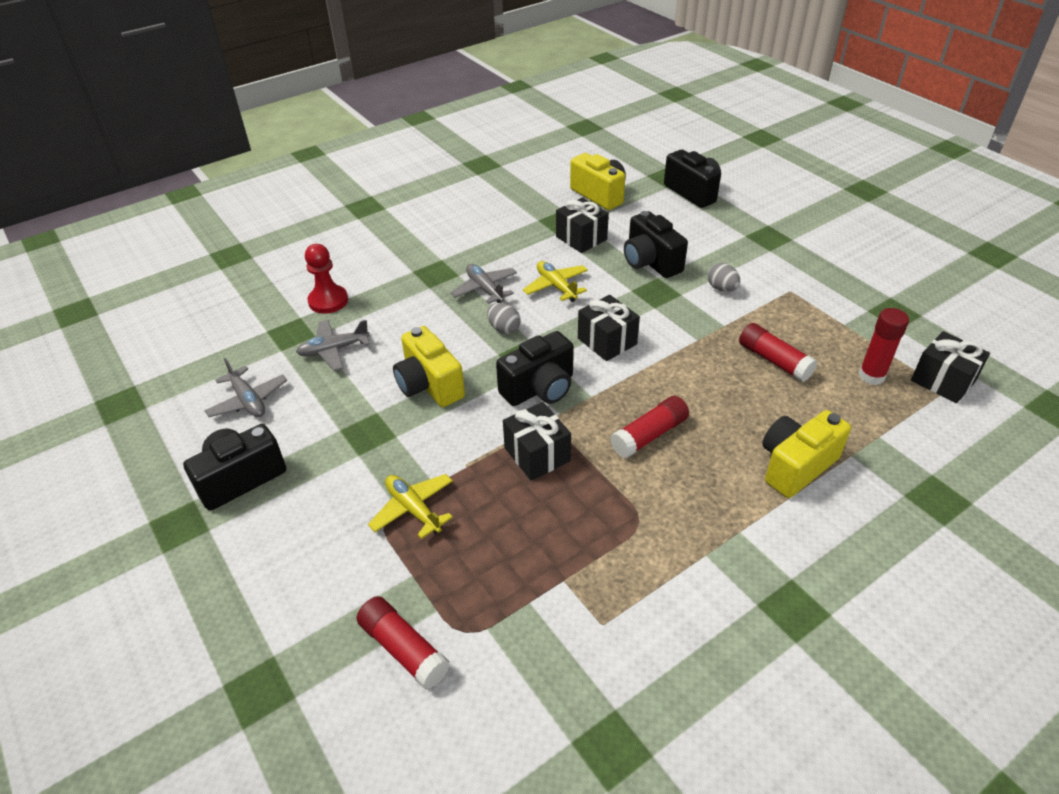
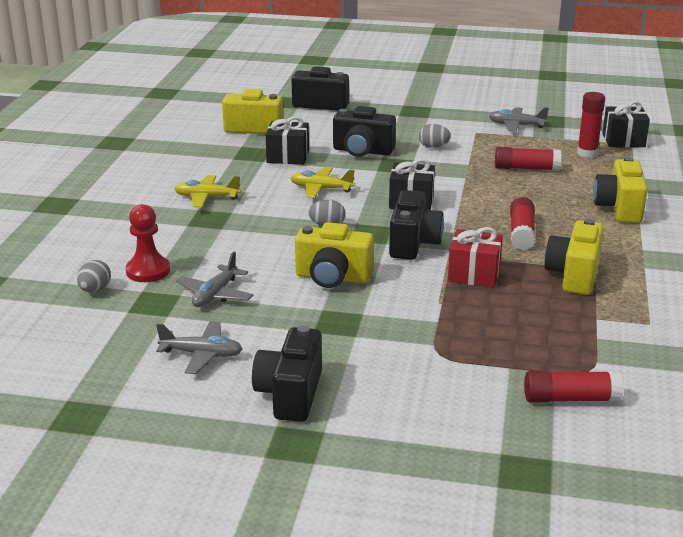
camera: 45 degrees left, 15 degrees down
(277, 299) = (95, 290): none -> grey egg
(413, 509) = (449, 339): yellow plane -> yellow plane (206, 197)
(485, 289) = (269, 211): grey plane -> grey plane (516, 125)
(537, 454) = (474, 274): black gift -> red gift
(620, 516) = (574, 275): none -> yellow camera

